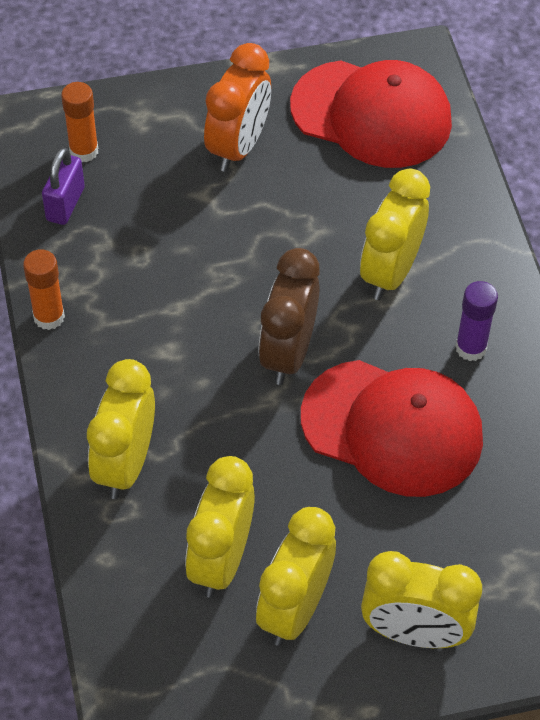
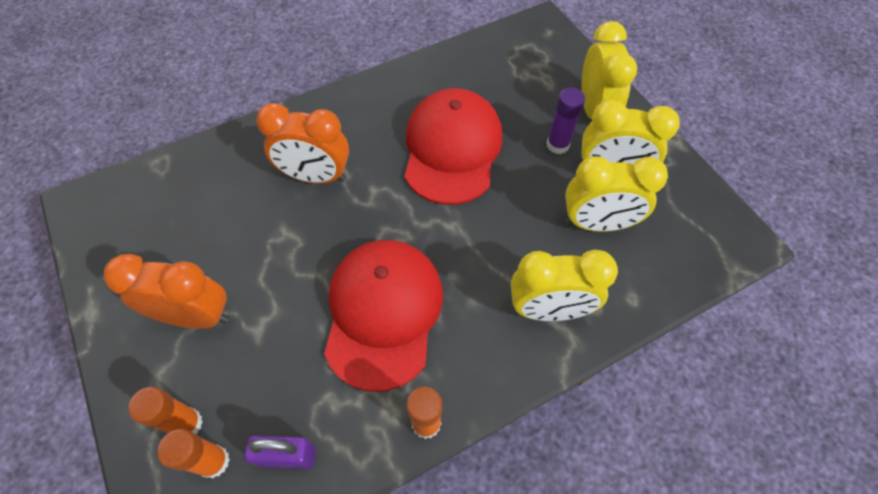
camera: 105 degrees left, 5 degrees up
(127, 134) = (187, 423): none -> orange glue stick
(288, 353) = (409, 224): brown clock -> none
(371, 114) = (150, 222): red cap -> red cap (383, 313)
(390, 272) = (316, 176): yellow clock -> orange clock
(471, 348) = (372, 119): purple glue stick -> purple glue stick (557, 145)

